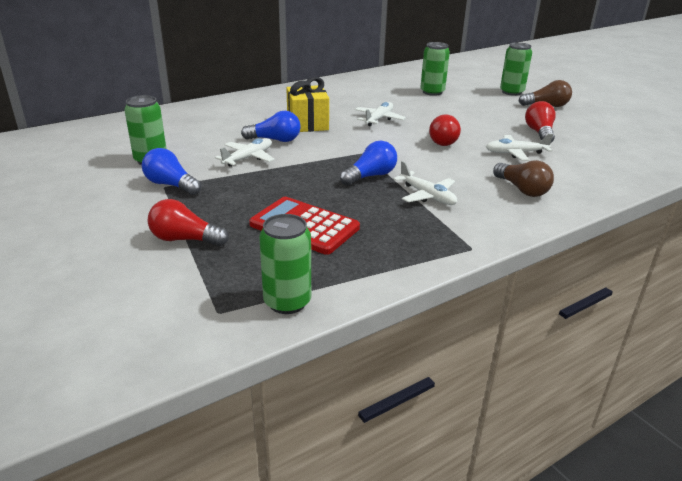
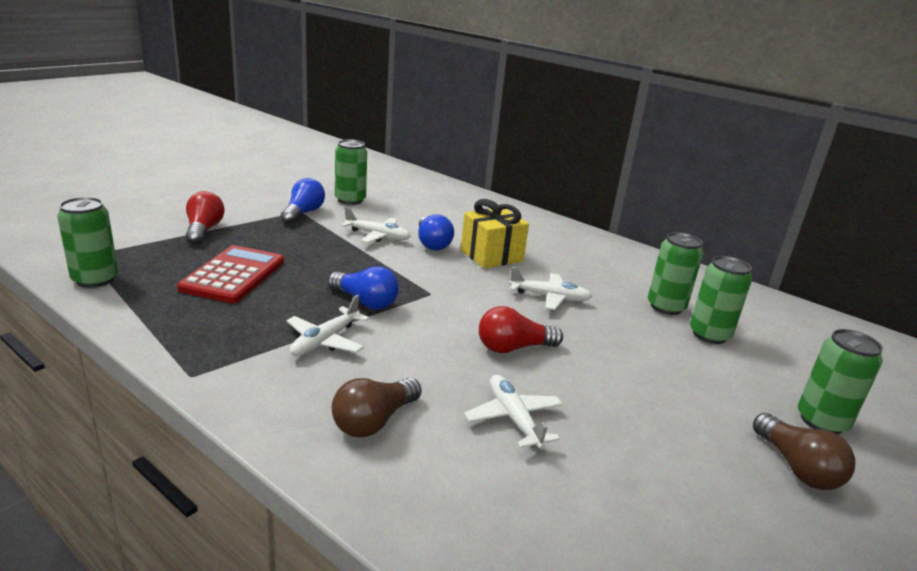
camera: 70 degrees right, 5 degrees down
(398, 93) = (666, 307): none -> green can
(539, 133) = (630, 450): red light bulb -> none

